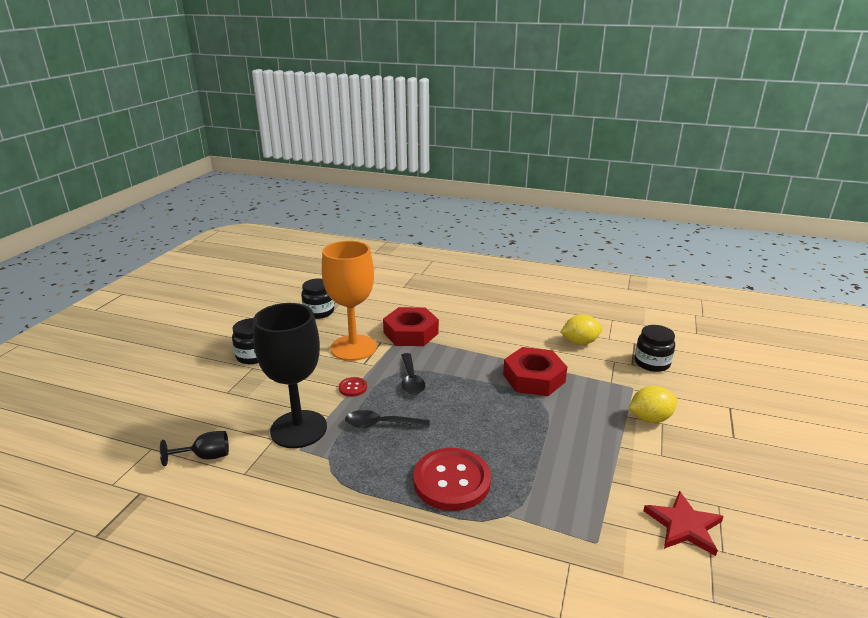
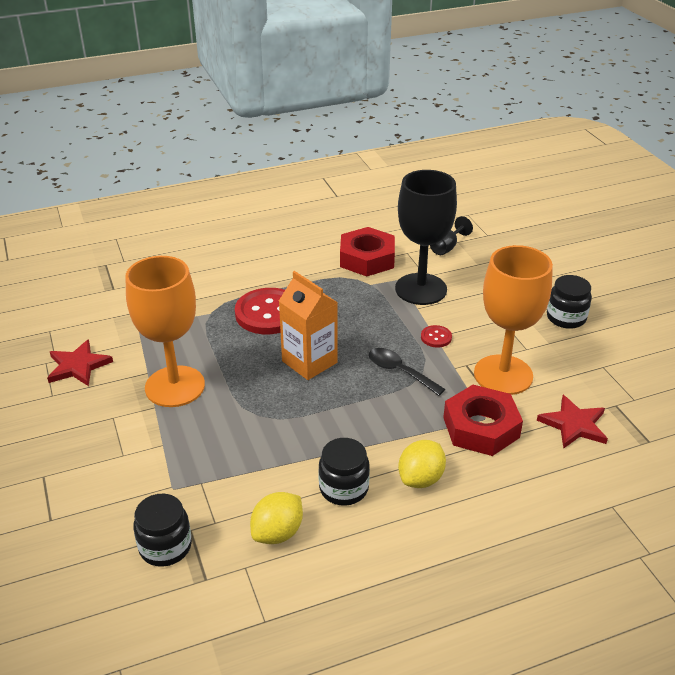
camera: 140 degrees right, 10 degrees up
(319, 312) = (616, 397): black jar -> black jar (343, 488)
(362, 313) = (574, 424): none -> red star
(381, 424) = (368, 322): black spoon -> none
(465, 418) = (309, 362): none -> orange carton
(534, 378) = (287, 440): red nut -> red nut (367, 258)
(593, 454) = (175, 386): none -> orange goblet
(650, 418) = (137, 453): yellow lemon -> yellow lemon (421, 479)

